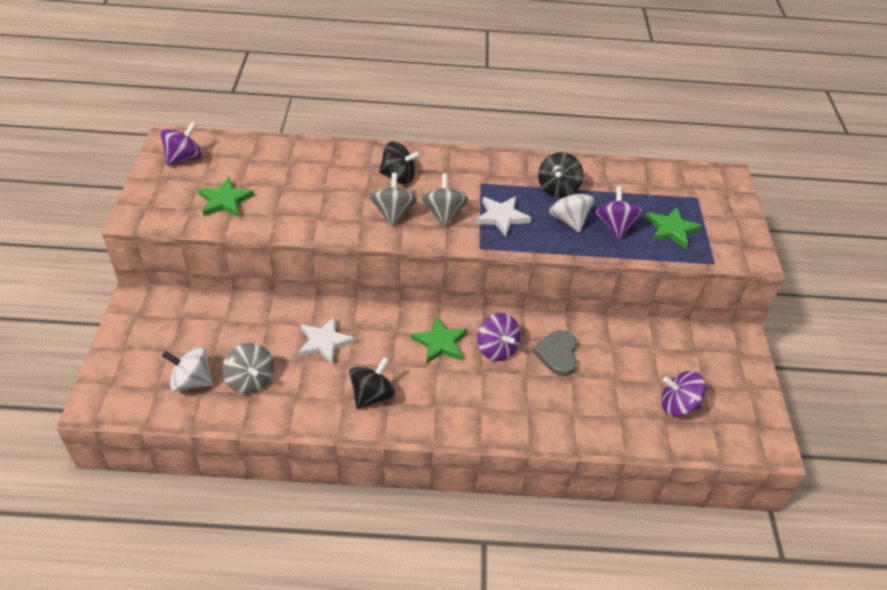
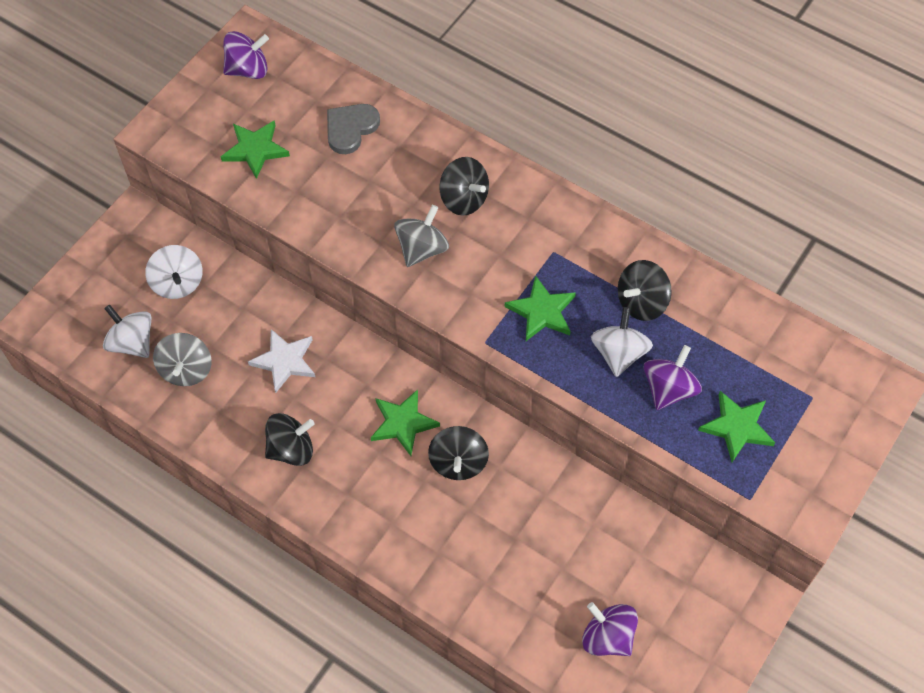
camera: 35 degrees right, 15 degrees up
(203, 327) = (178, 283): none -> white spinning top
(443, 214) = (477, 276): grey spinning top -> none
(496, 349) = (458, 462): purple spinning top -> black spinning top
(501, 217) = (542, 311): white star -> green star
(557, 354) = (521, 503): grey heart -> grey heart (350, 129)

